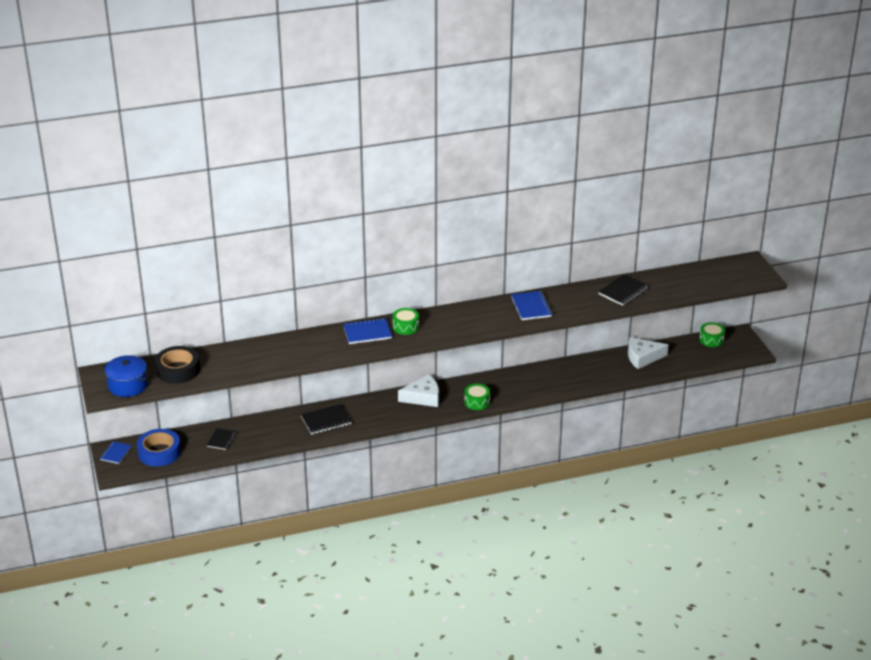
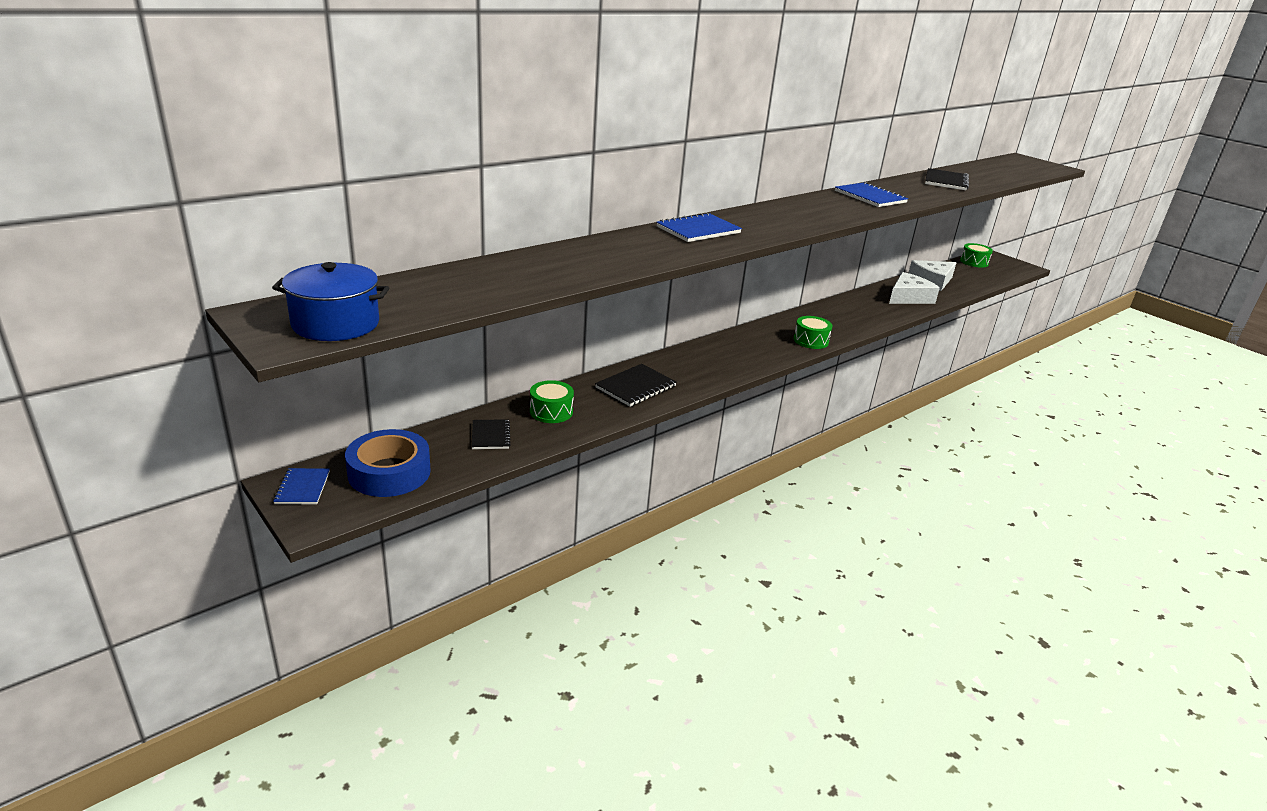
camera: 25 degrees left, 5 degrees down
(178, 370) = (426, 294): black tape -> none
(405, 327) = (744, 222): green drum -> green drum (551, 411)
(423, 397) = (740, 344): white cheese -> white cheese (908, 297)

